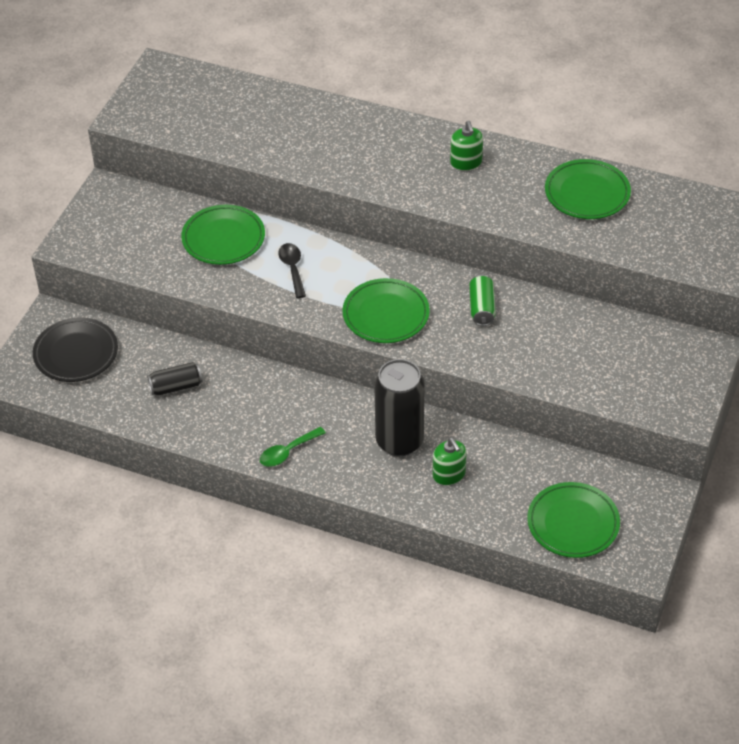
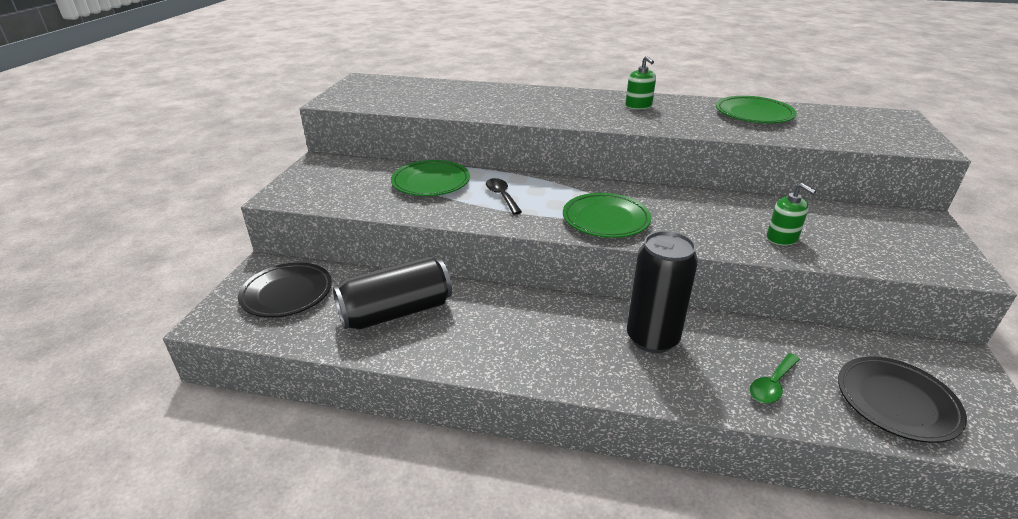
camera: 10 degrees left, 15 degrees down
(176, 386) = (396, 312): black can -> black can, size x1.93
(287, 452) = (534, 362): green spoon -> green spoon (772, 385)
(449, 474) = (724, 365): green soap dispenser -> green soap dispenser (782, 238)
(482, 308) = (694, 208): green can -> none
(573, 523) = (896, 402): green plate -> black plate

